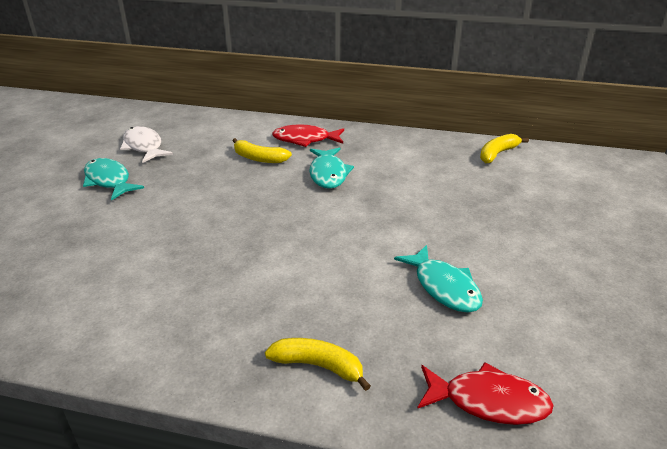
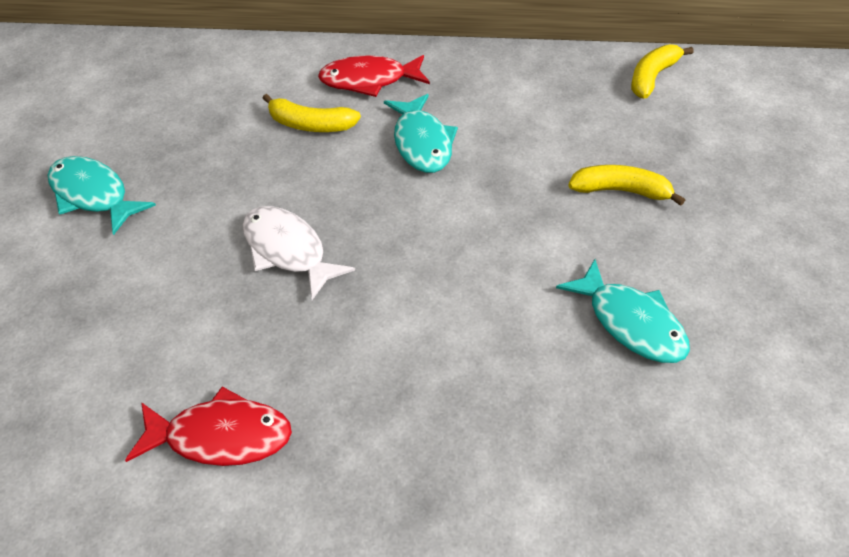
camera: 10 degrees left, 15 degrees up
(144, 146) = (124, 121): white fish -> white fish (288, 251)
(318, 366) = (498, 475): yellow banana -> yellow banana (620, 191)
(488, 401) = (724, 492): red fish -> red fish (221, 436)

